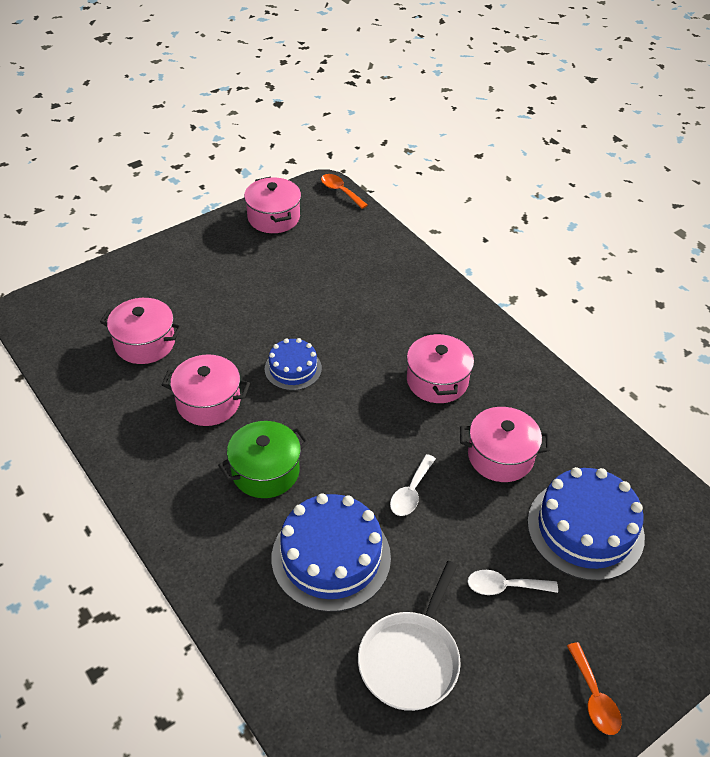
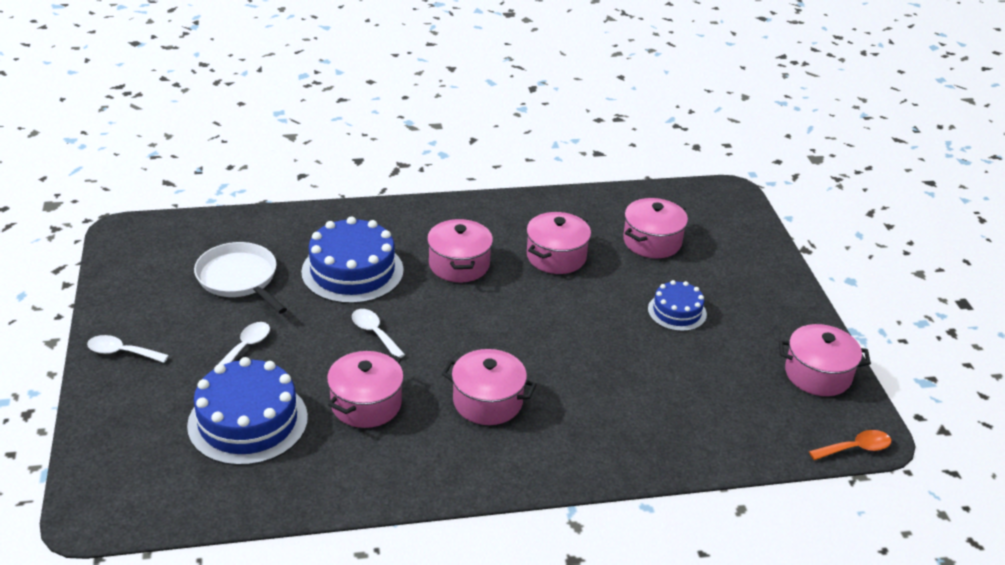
camera: 115 degrees right, 10 degrees down
(265, 471) = (459, 264): green pot -> pink pot
(293, 368) = (566, 314): blue cake -> blue cake (677, 312)
(594, 697) = (122, 352): orange spoon -> white spoon

